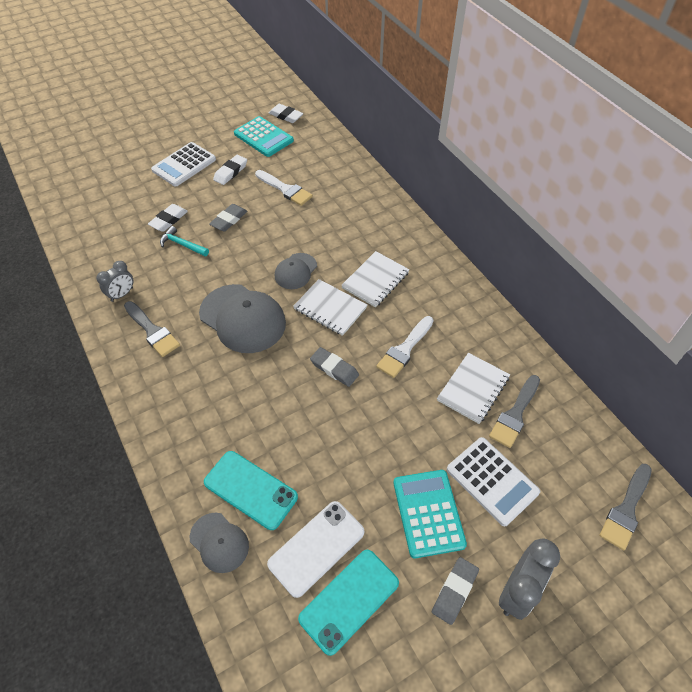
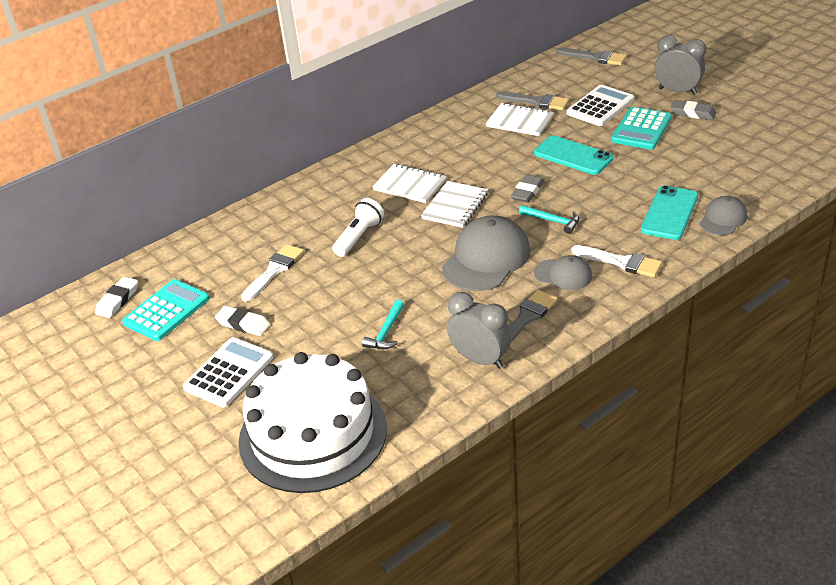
camera: 95 degrees left, 15 degrees down
(104, 200) = (313, 434): none -> white cake
(122, 294) = (480, 359): grey clock -> grey clock, size x1.57
(168, 220) = (344, 356): white eraser -> none
(184, 165) = (229, 373): white calculator -> white calculator turned 90 degrees counterclockwise
(229, 220) = (336, 304): grey eraser -> none
(277, 380) = (553, 221): none -> turquoise hammer
(295, 271) = (409, 237): grey cap -> grey cap (563, 274)
(309, 239) = (359, 237): none -> white flashlight
(316, 547) = (698, 172): white phone -> none
(349, 601) = (727, 152): turquoise phone -> turquoise phone (573, 156)
(404, 349) = (490, 158): white brush -> white brush (621, 262)
(428, 513) = (641, 129): turquoise calculator -> turquoise calculator turned 45 degrees counterclockwise

